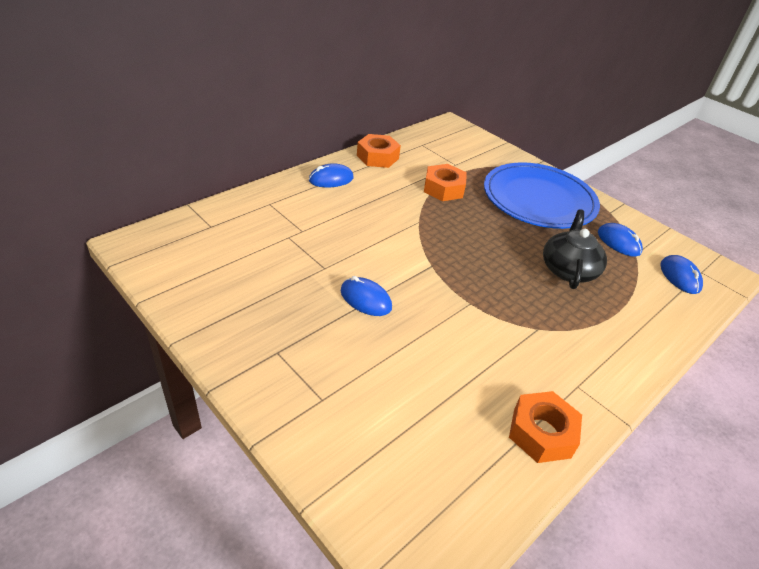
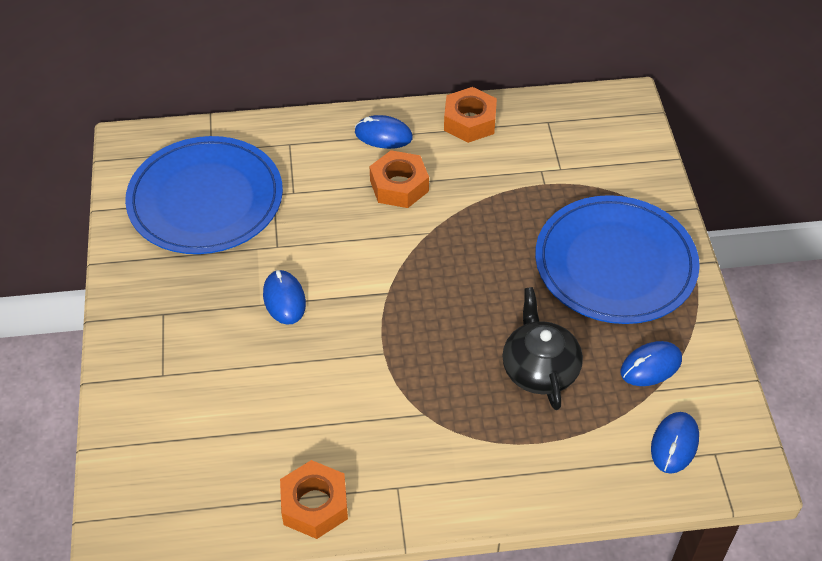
camera: 40 degrees right, 10 degrees up
(237, 258) = (205, 200): none -> blue plate
(443, 189) = (505, 199): orange nut -> orange nut (399, 186)
(568, 269) = (539, 368): black teapot -> black teapot turned 60 degrees counterclockwise
(618, 242) = (651, 366): blue mouse -> blue mouse turned 60 degrees clockwise

